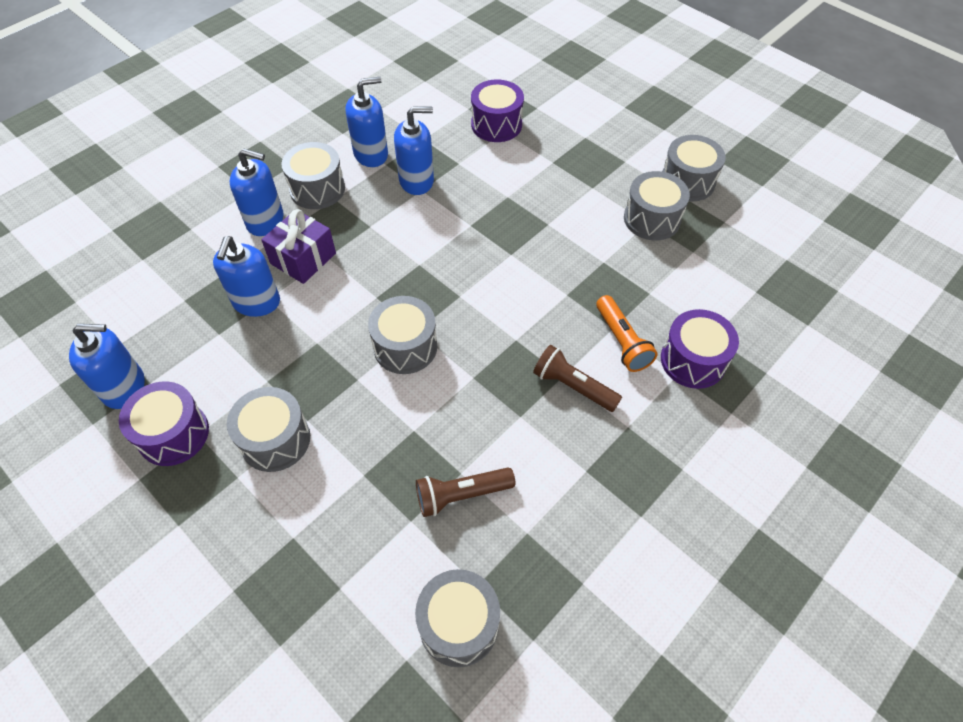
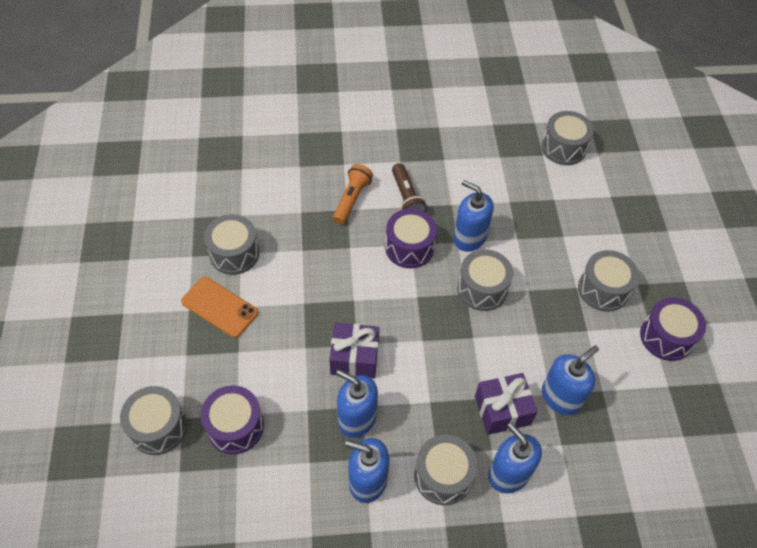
camera: 140 degrees left, 0 degrees up
(124, 387) = (688, 395): blue soap dispenser -> blue soap dispenser (469, 238)
(461, 215) = (354, 358): none -> purple gift
(462, 495) = (518, 192): brown flashlight -> none
(606, 177) = (219, 307): none -> orange phone
(687, 181) = (173, 260): grey drum -> grey drum (158, 427)
(693, 360) = (327, 164): purple drum -> purple drum (409, 247)

